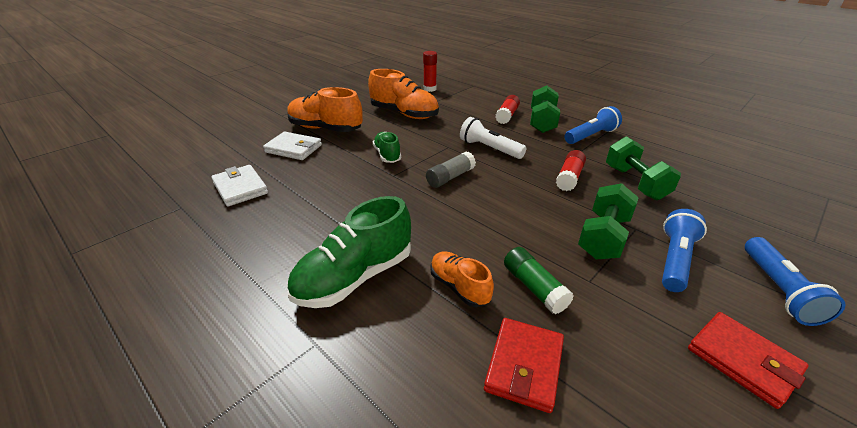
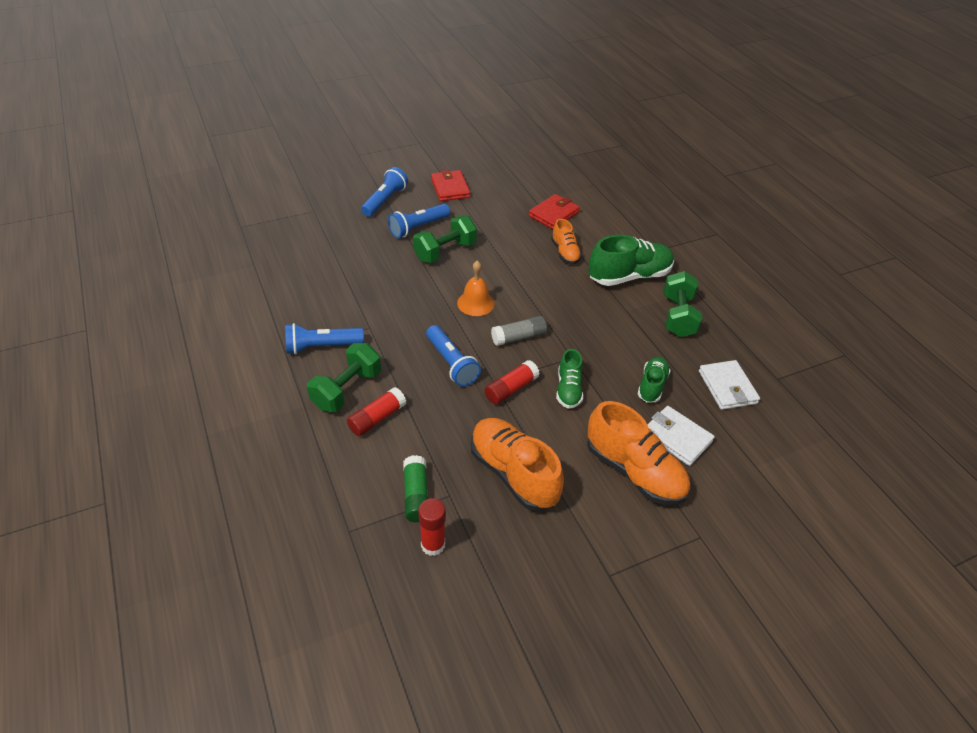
camera: 160 degrees left, 10 degrees up
(315, 173) = (652, 385): none -> green shoe
(489, 148) = (451, 363): white flashlight -> blue flashlight
(513, 193) = (475, 303): none -> orange bell
(534, 287) = (520, 239): green glue stick -> green glue stick (416, 495)
(569, 178) = (411, 303): red glue stick -> red glue stick (511, 389)
(635, 183) = (362, 281): green dumbbell -> green dumbbell (678, 316)

